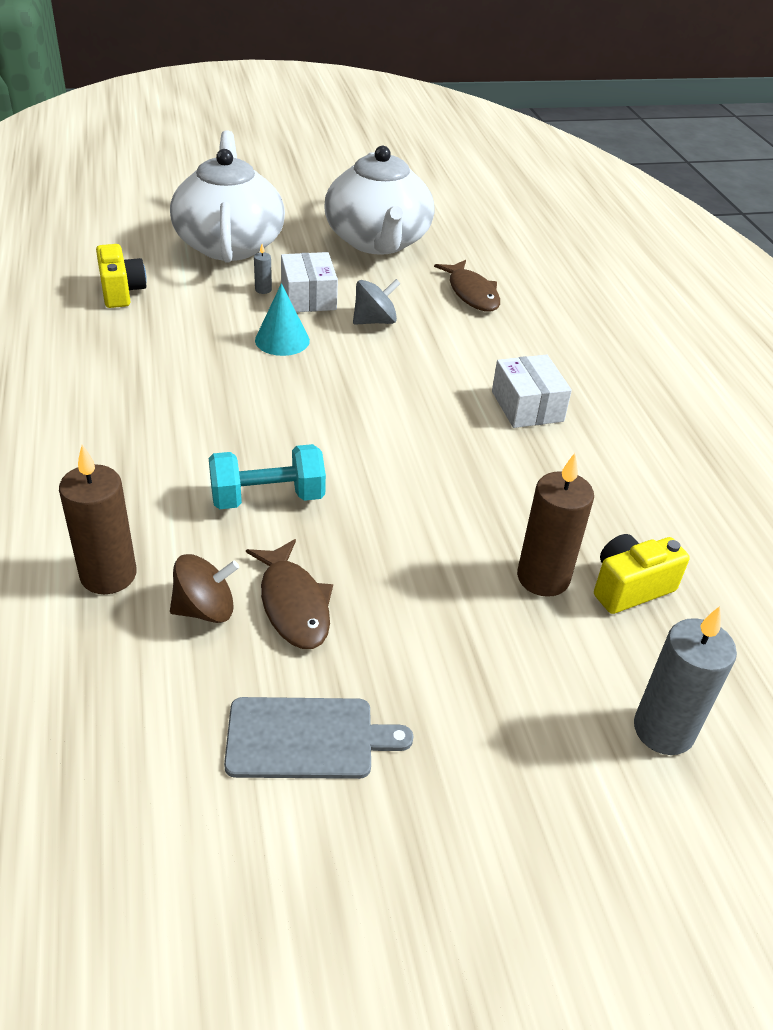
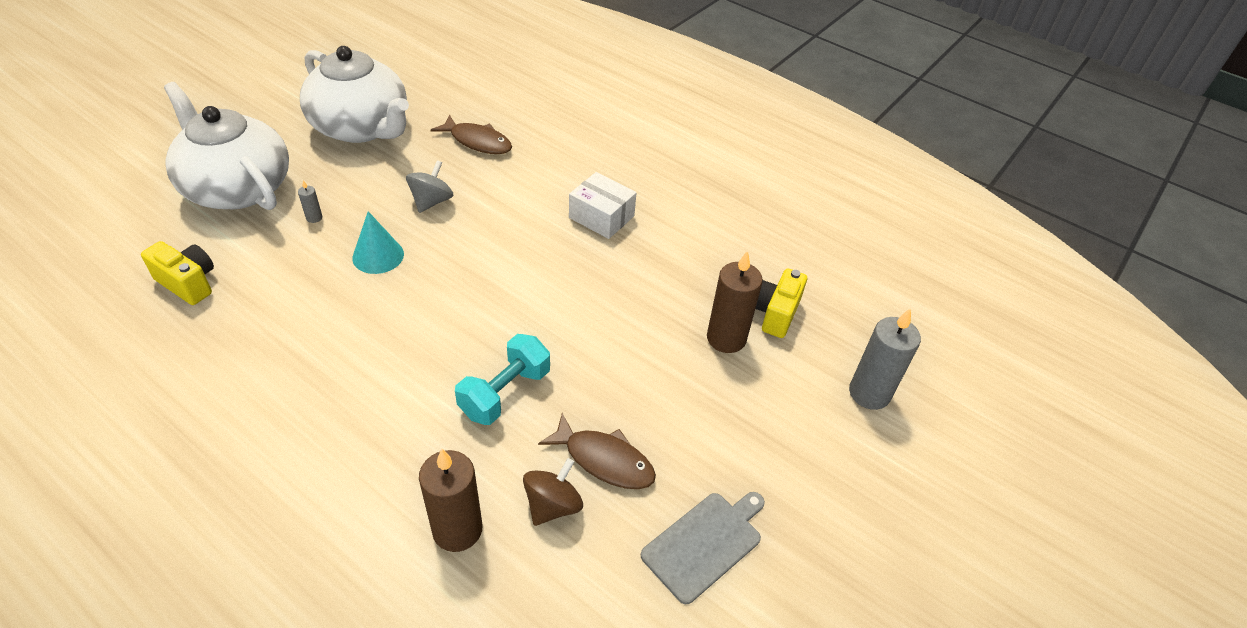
camera: 40 degrees left, 5 degrees up
(308, 297) = (358, 206): white box -> none

